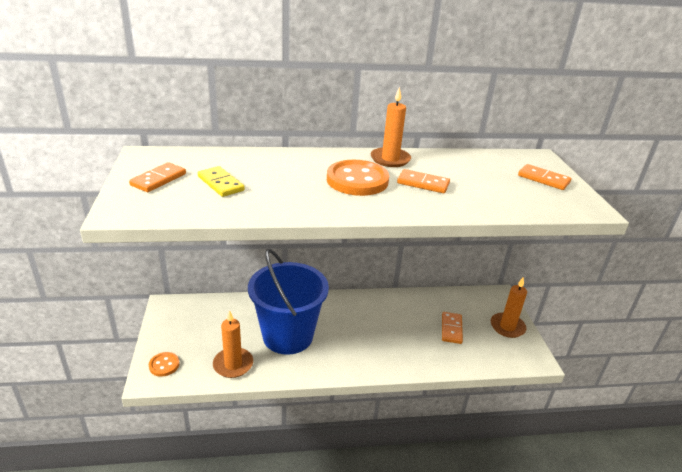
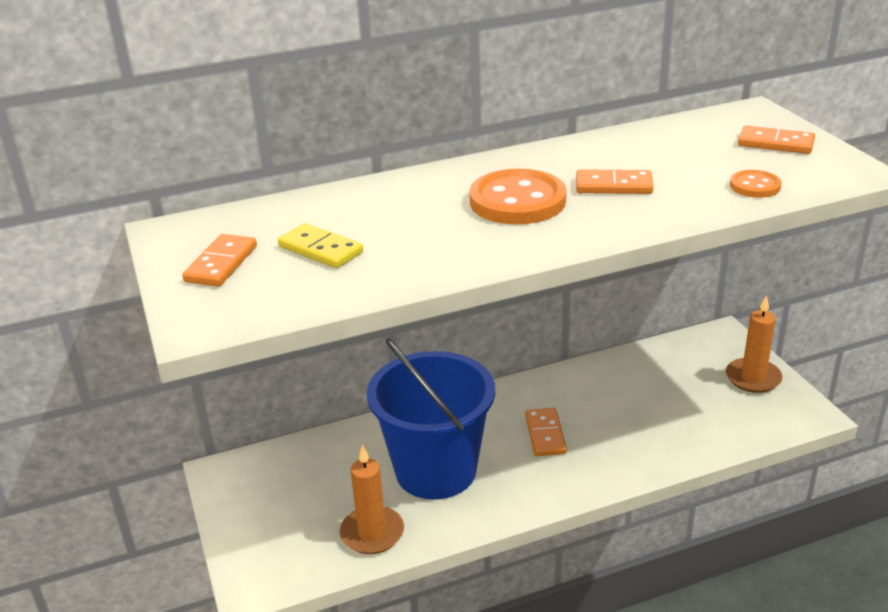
camera: 10 degrees left, 0 degrees up
(164, 365) = (264, 561): orange button -> orange button (755, 186)
(390, 159) = (545, 159): orange candle -> none
(451, 329) = (674, 401): orange domino -> orange domino (545, 434)

